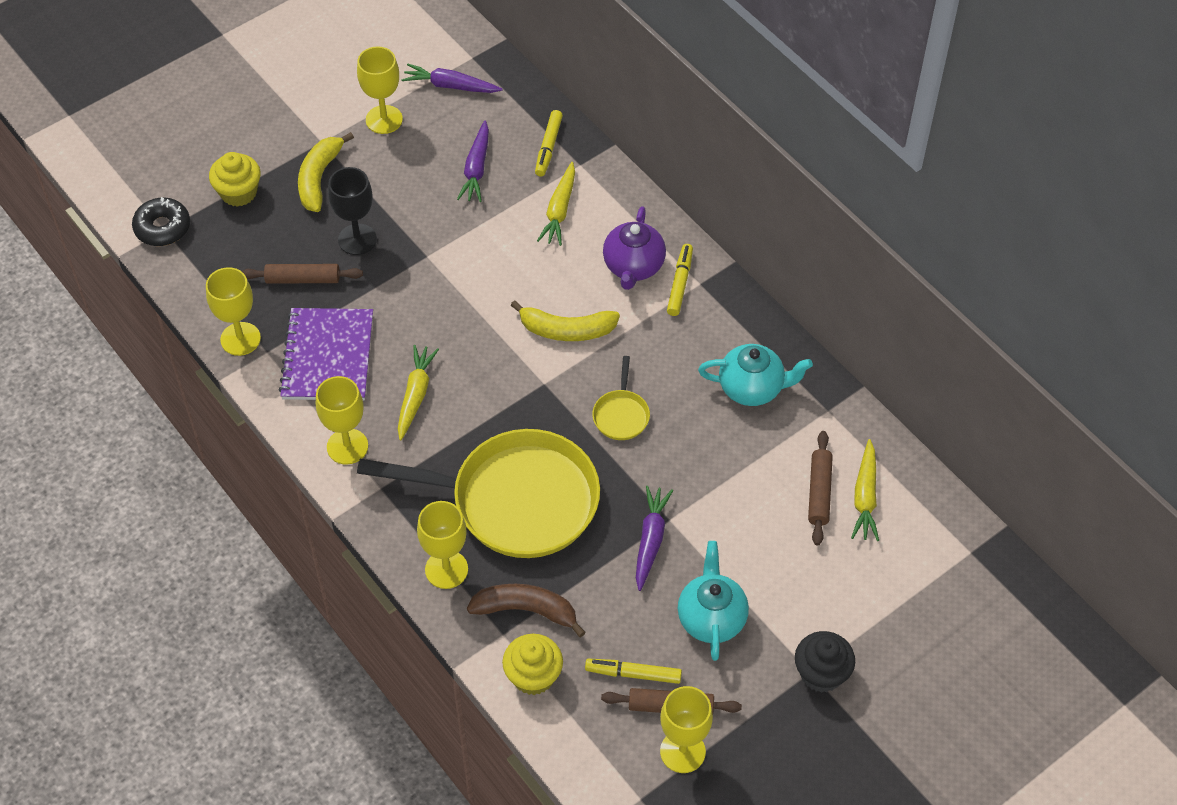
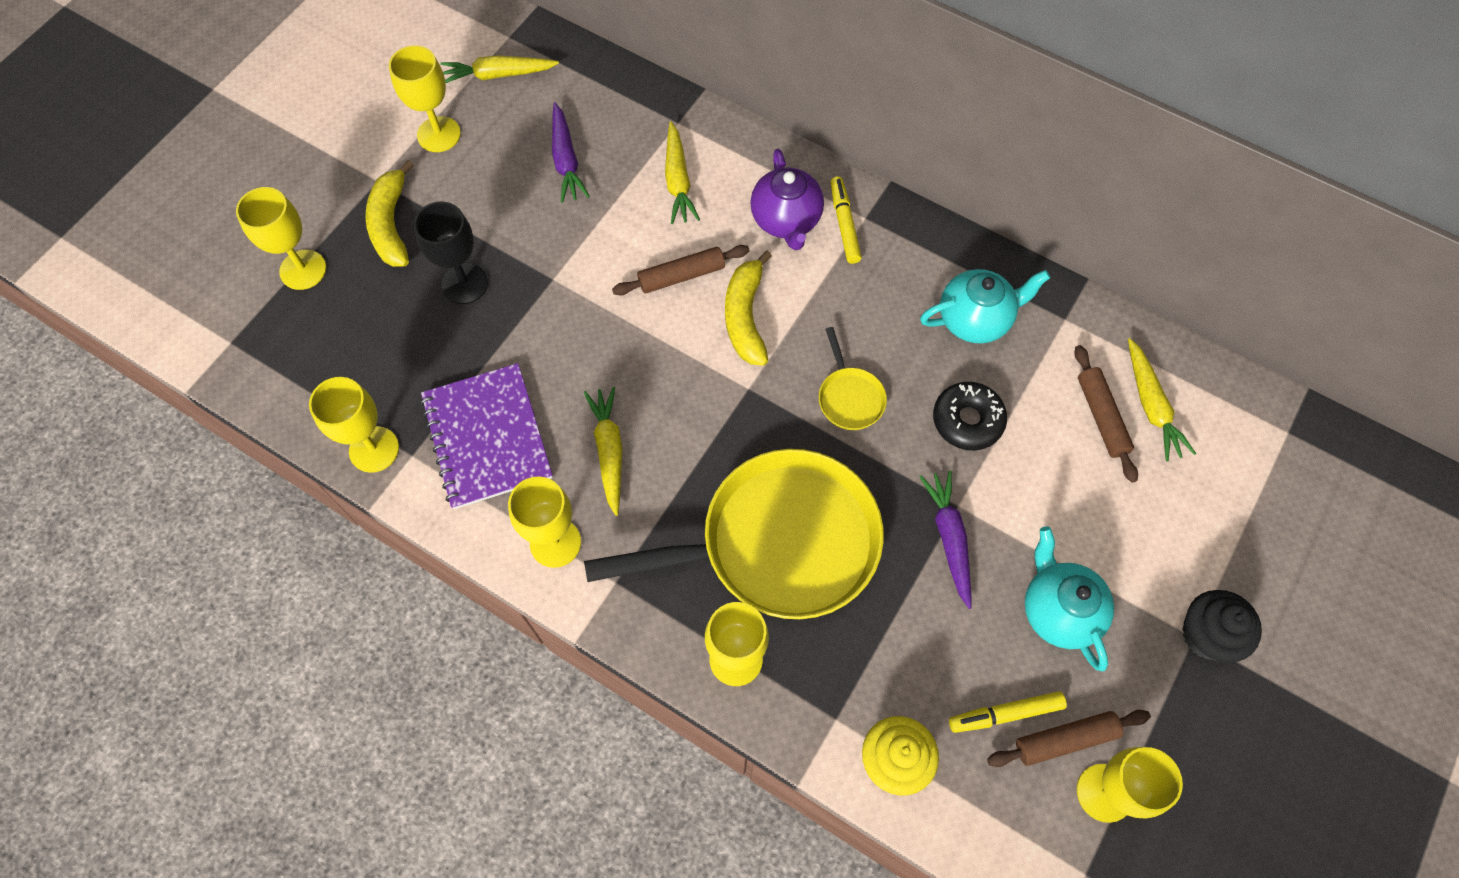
camera: 20 degrees left, 10 degrees up
(162, 228) = (227, 340): black donut -> black donut (967, 420)
(238, 192) = (303, 270): yellow cupcake -> yellow goblet
(303, 279) = (420, 351): brown rolling pin -> brown rolling pin (681, 276)
(450, 86) = (498, 75): purple carrot -> yellow carrot
(526, 610) = (850, 678): brown banana -> none
(548, 147) = (635, 112): yellow marker -> none
(566, 330) = (746, 317): yellow banana -> yellow banana turned 105 degrees clockwise

